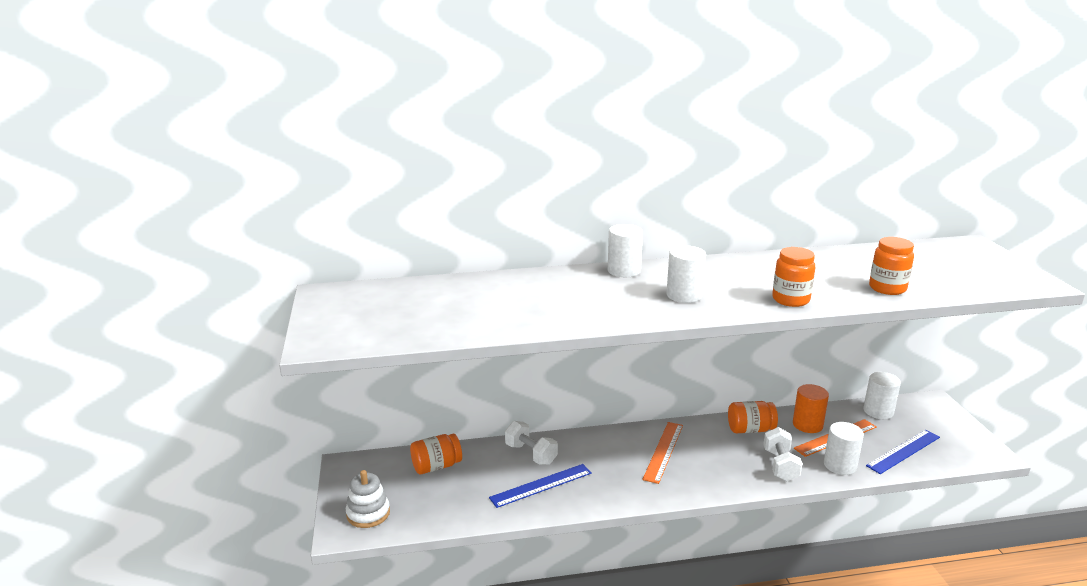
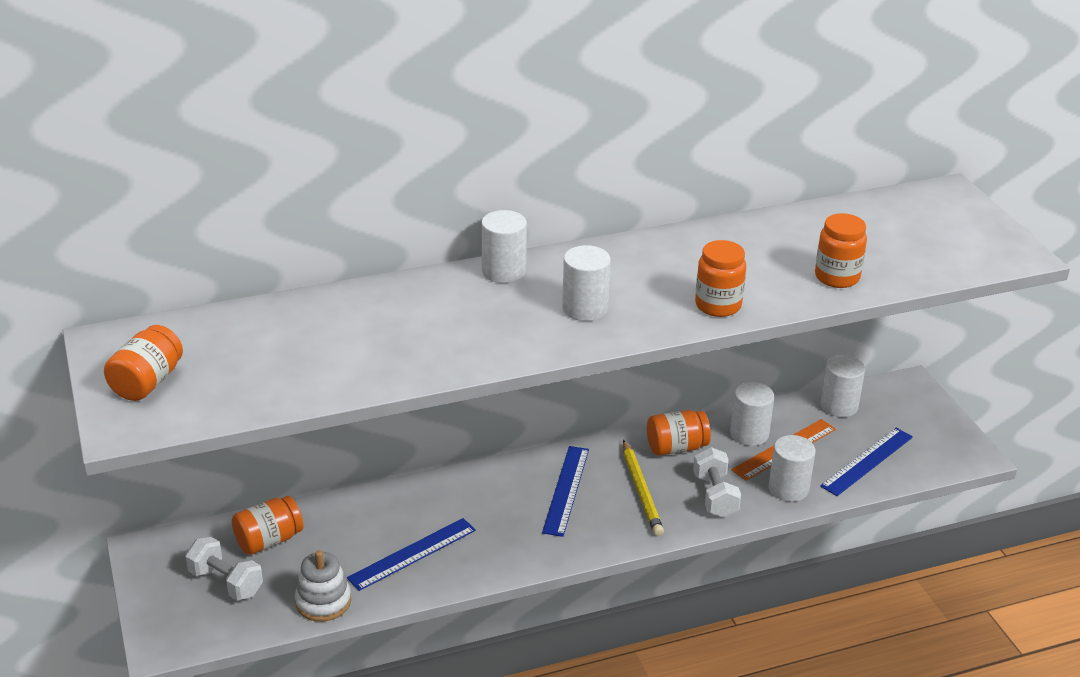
camera: 10 degrees left, 10 degrees up
(344, 318) = (147, 382): none -> orange jar
(368, 513) = (191, 616): white stacking toy -> white stacking toy (323, 602)
(531, 454) = (392, 510): white dumbbell -> white dumbbell (226, 582)
(663, 451) = (566, 490): orange ruler -> blue ruler
(722, 457) = (641, 491): none -> yellow pencil
(807, 425) = (749, 434): orange cylinder -> white cylinder

